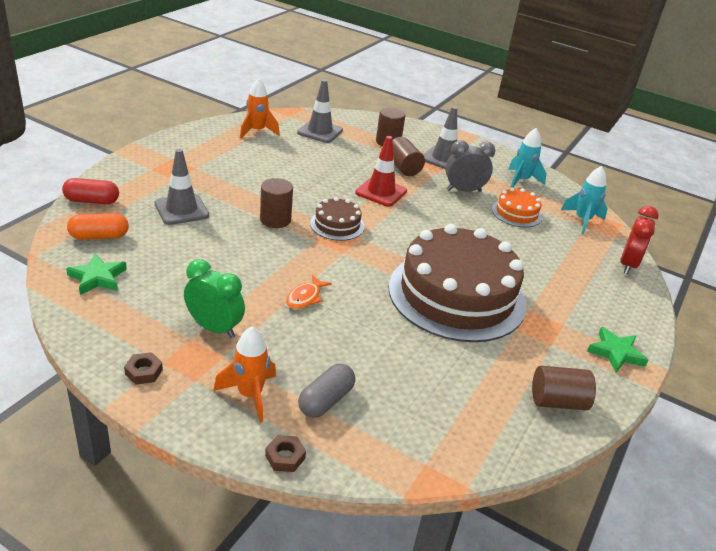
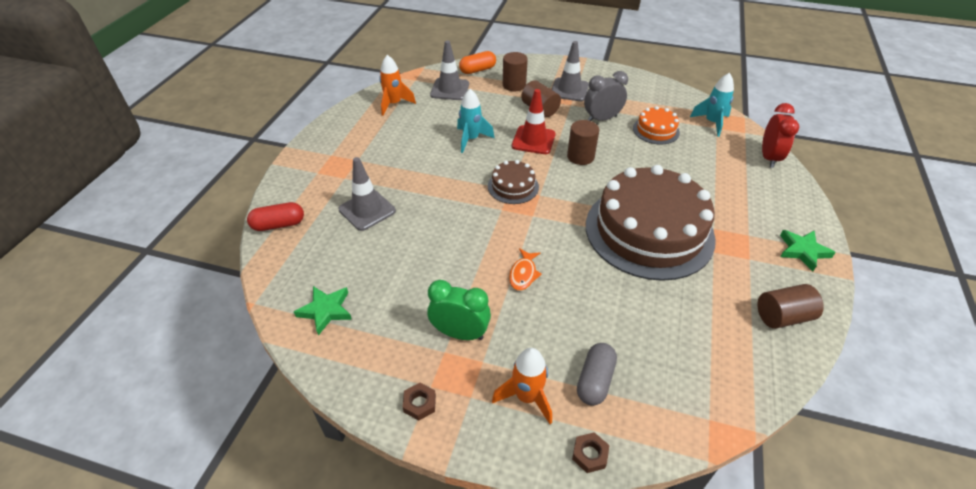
camera: 10 degrees left, 10 degrees up
(99, 236) = (305, 263): orange capsule -> orange capsule (477, 70)
(275, 220) = (457, 197): brown cylinder -> brown cylinder (580, 156)
(521, 180) = (643, 95): turquoise rocket -> turquoise rocket (471, 139)

